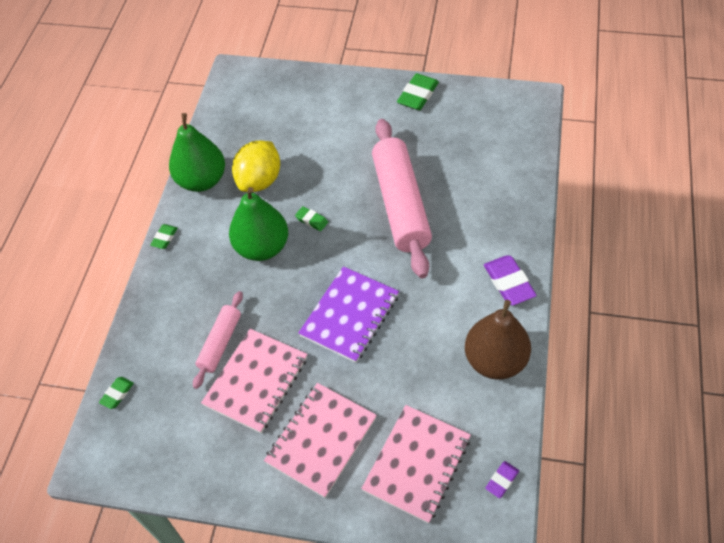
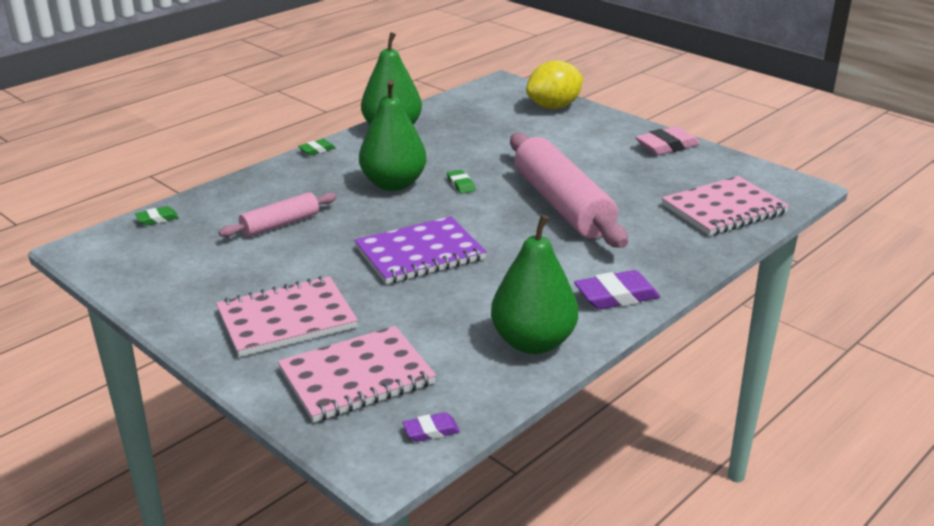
camera: 30 degrees right, 25 degrees down
(256, 381) = (279, 259): pink notebook -> pink notebook (724, 209)
(260, 180) = (443, 146): yellow lemon -> yellow lemon (553, 107)
(400, 204) = (562, 205): pink rolling pin -> pink rolling pin turned 45 degrees counterclockwise
(417, 95) = (667, 146): green eraser -> pink eraser
(495, 360) = (533, 342): brown pear -> green pear
(508, 283) = (616, 296): purple eraser -> purple eraser turned 60 degrees clockwise

